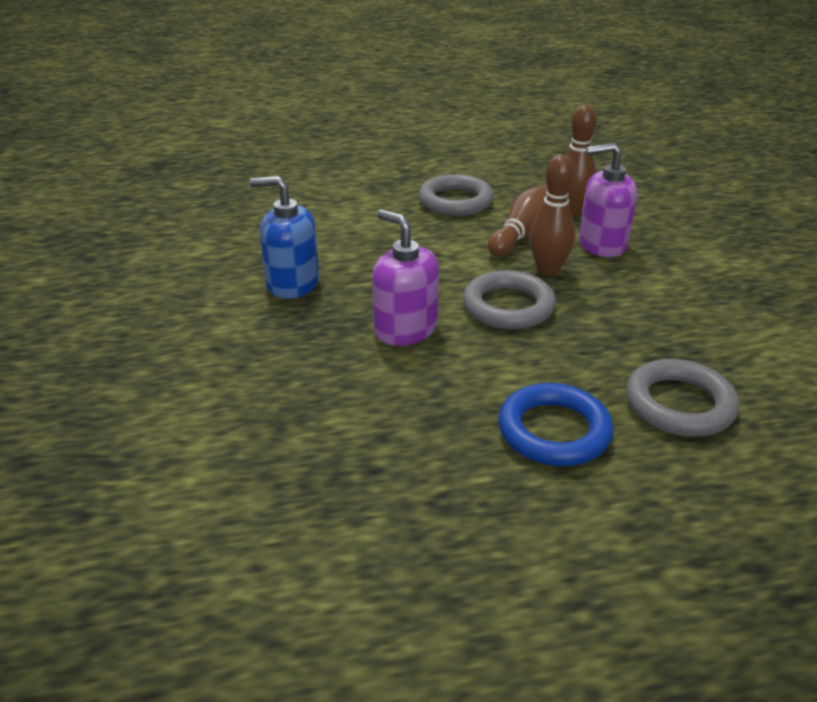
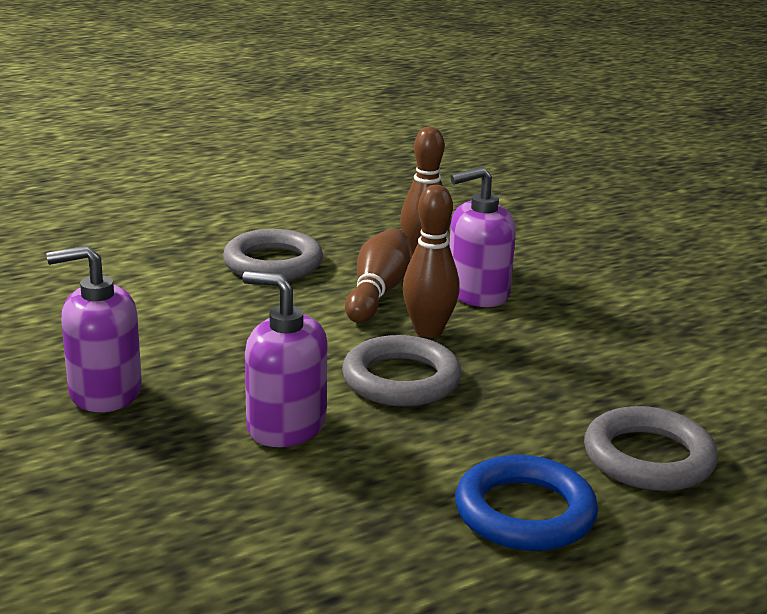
camera: 20 degrees left, 10 degrees down
(292, 283) = (104, 392): blue soap dispenser -> purple soap dispenser

